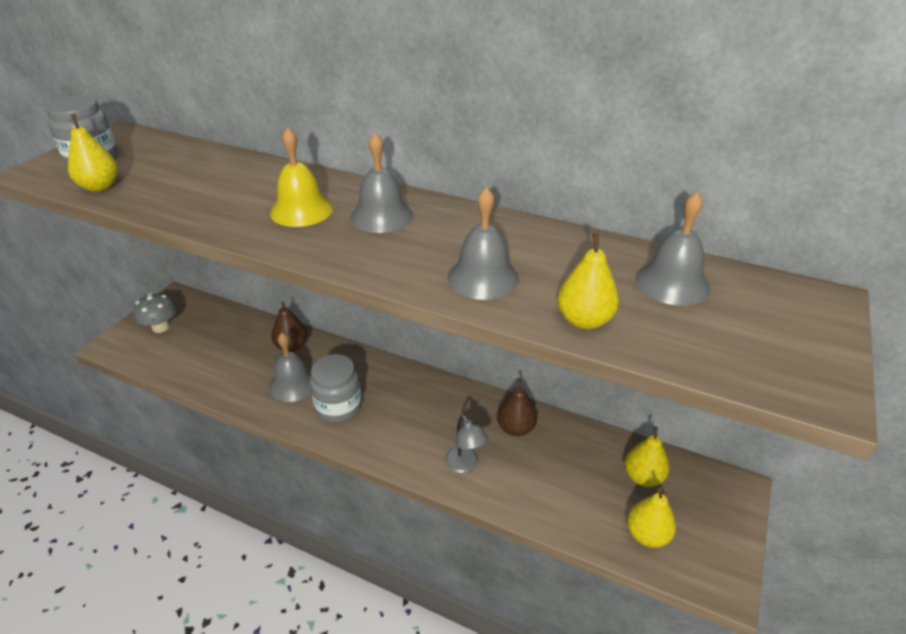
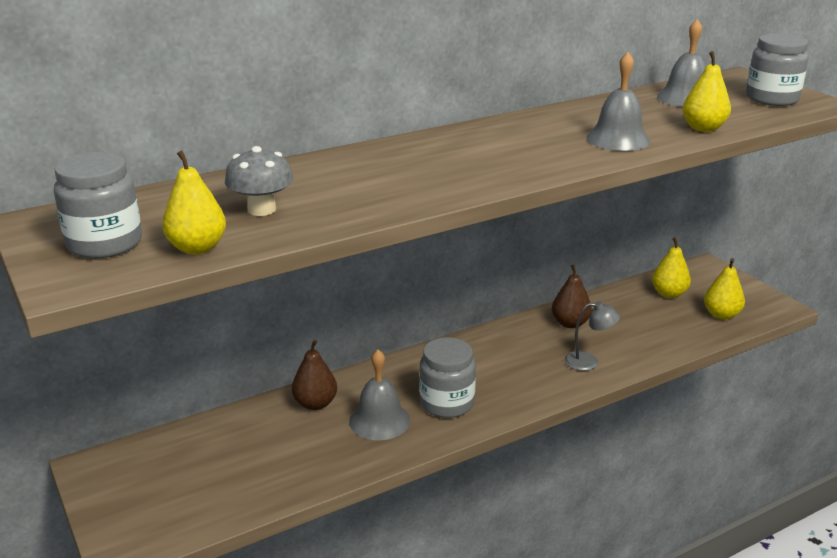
camera: 55 degrees left, 10 degrees down
(161, 327) = (143, 493): grey mushroom -> grey mushroom (261, 209)
(301, 210) = (418, 170): yellow bell -> none
(381, 216) = (476, 146): grey bell -> none
(768, 345) = (771, 99): none -> grey jar

